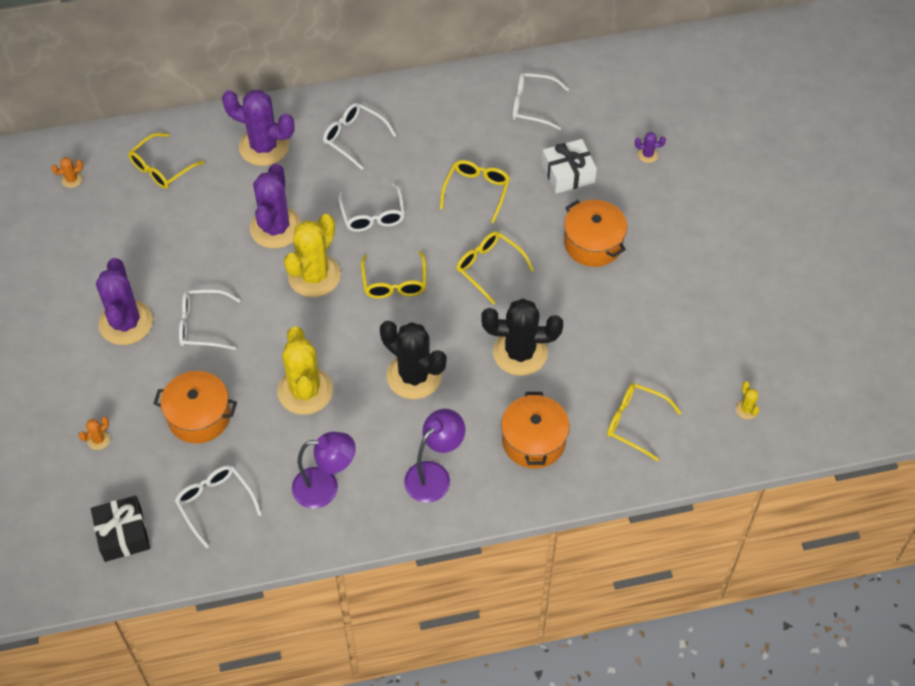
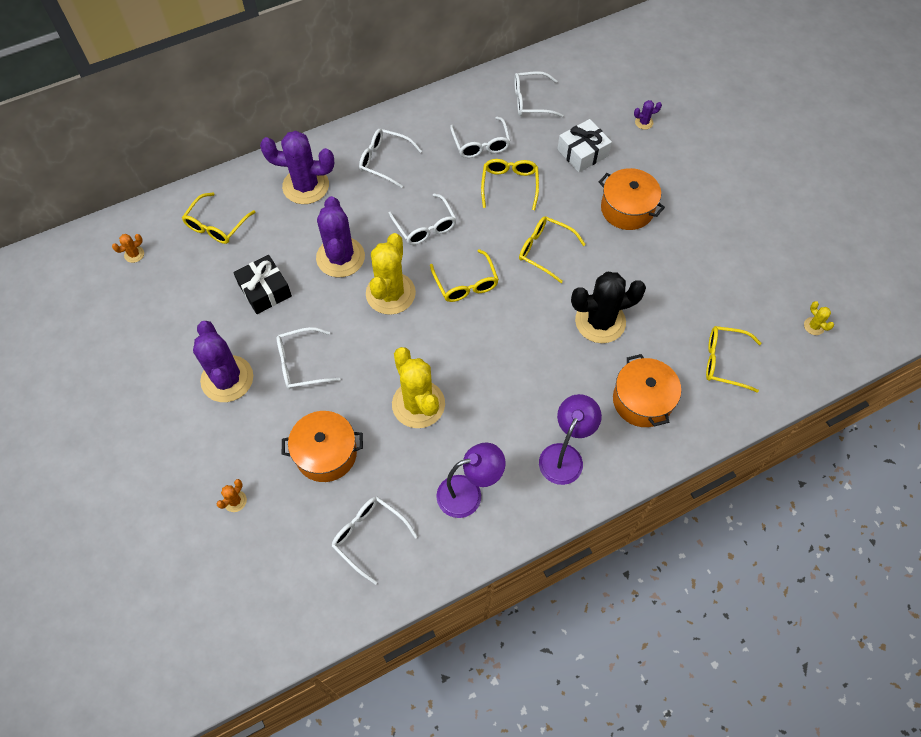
camera: 15 degrees left, 5 degrees up
(123, 534) = (288, 591): black gift -> black gift (265, 290)
(414, 376) = (513, 366): black cactus -> none
(461, 141) = (481, 144): none -> white glasses

